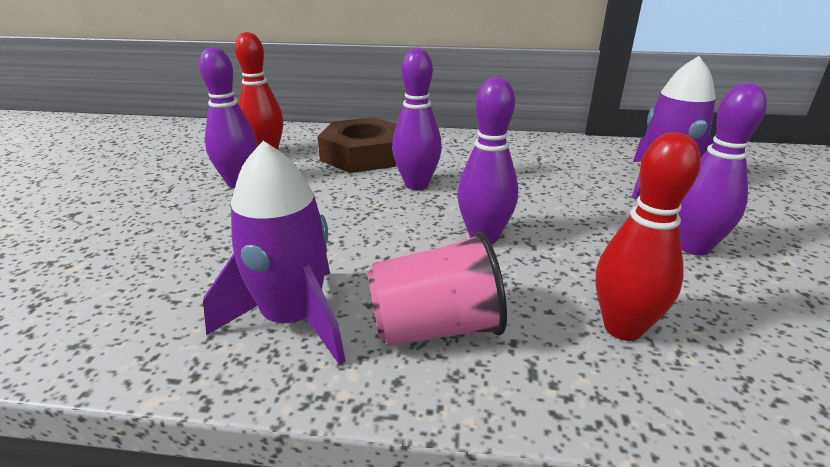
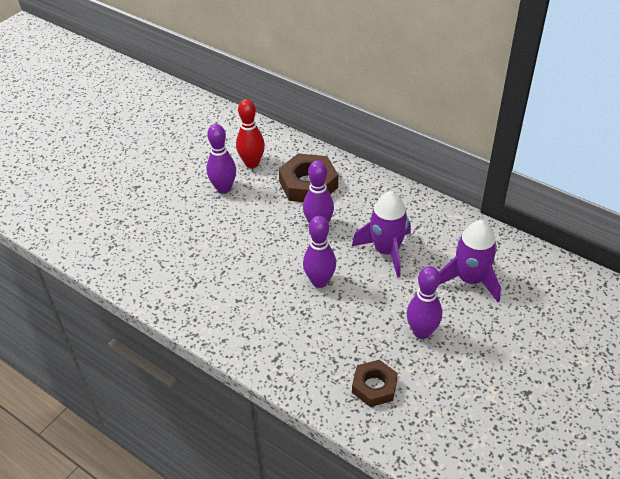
camera: 30 degrees right, 15 degrees up
(293, 319) = (202, 296): purple rocket -> purple rocket (386, 251)
(435, 328) = (255, 324): pink cup -> none
(622, 328) = (331, 357): red bowling pin -> none
(746, 344) = (374, 386): none -> brown nut

